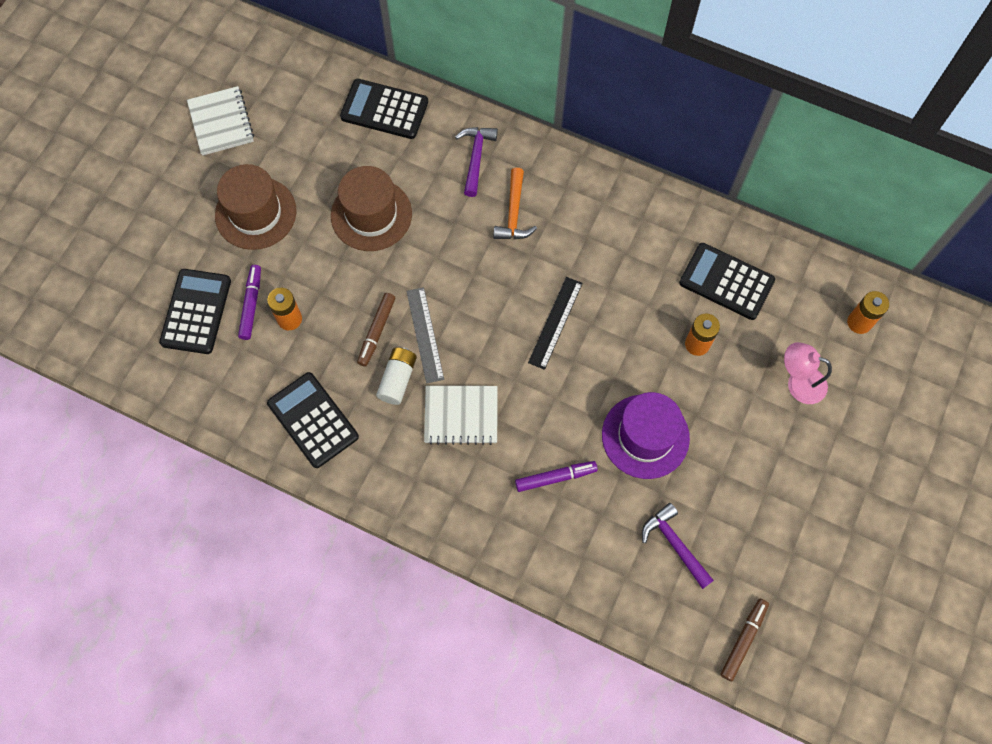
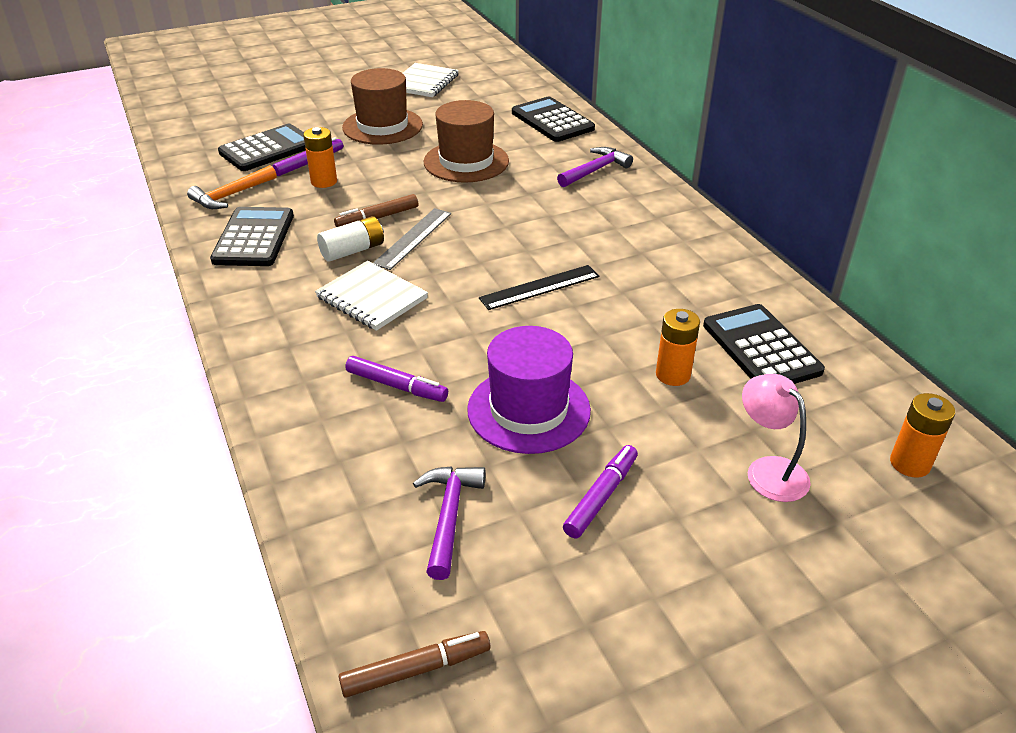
camera: 40 degrees right, 30 degrees down
(514, 213) = (588, 210): orange hammer -> orange hammer (231, 195)
(735, 469) = (601, 497): none -> purple marker

